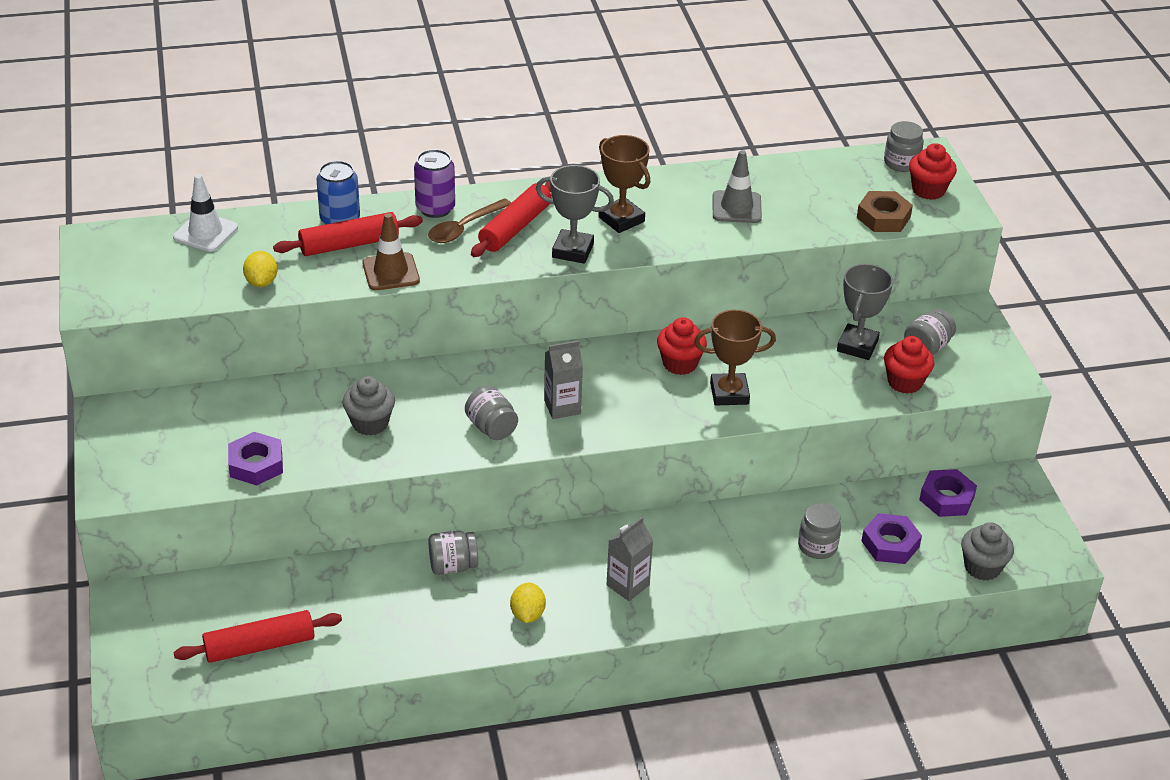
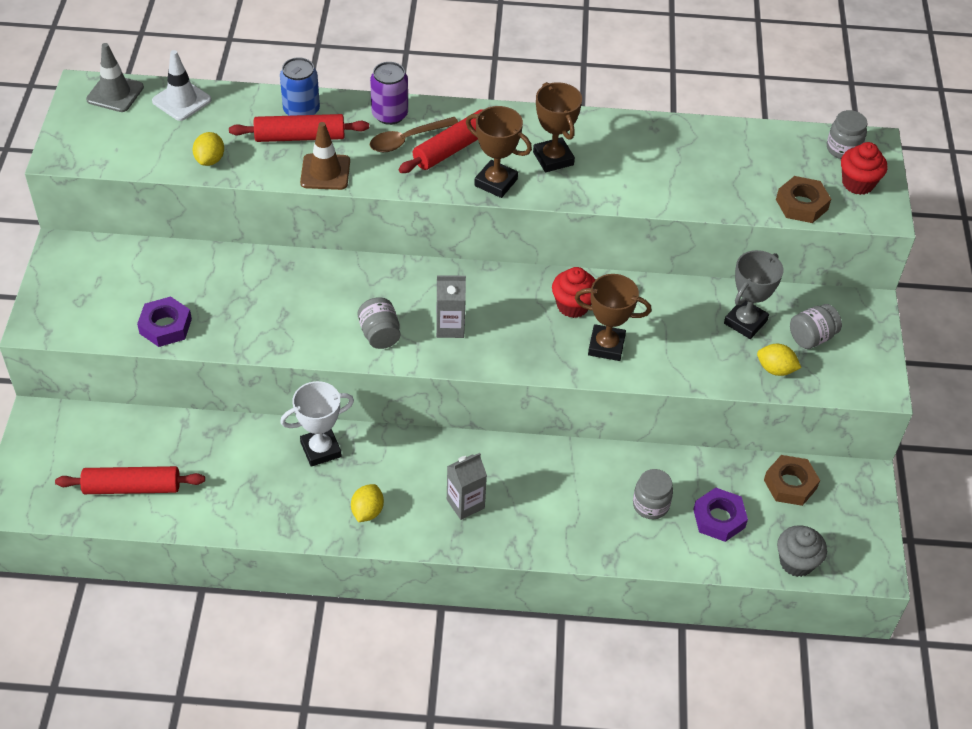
camera: 15 degrees right, 10 degrees up
(370, 423) = (276, 307): grey cupcake -> none
(453, 566) = (321, 449): grey jar -> white trophy
(572, 251) = (496, 182): grey trophy -> brown trophy
(736, 207) = (665, 166): grey traffic cone -> grey traffic cone (115, 93)
(904, 382) = (775, 369): red cupcake -> yellow lemon
(946, 498) = (790, 484): purple nut -> brown nut

